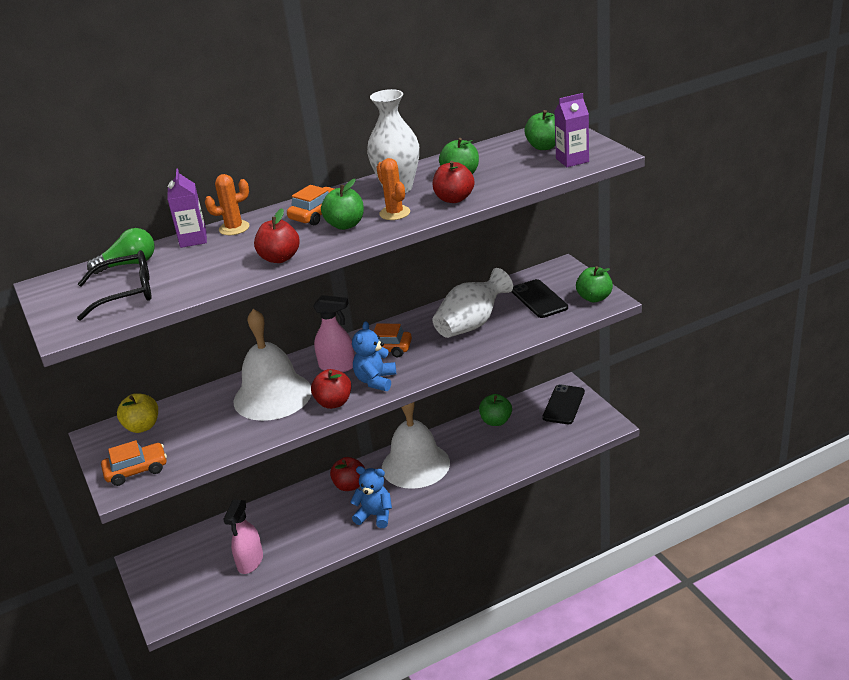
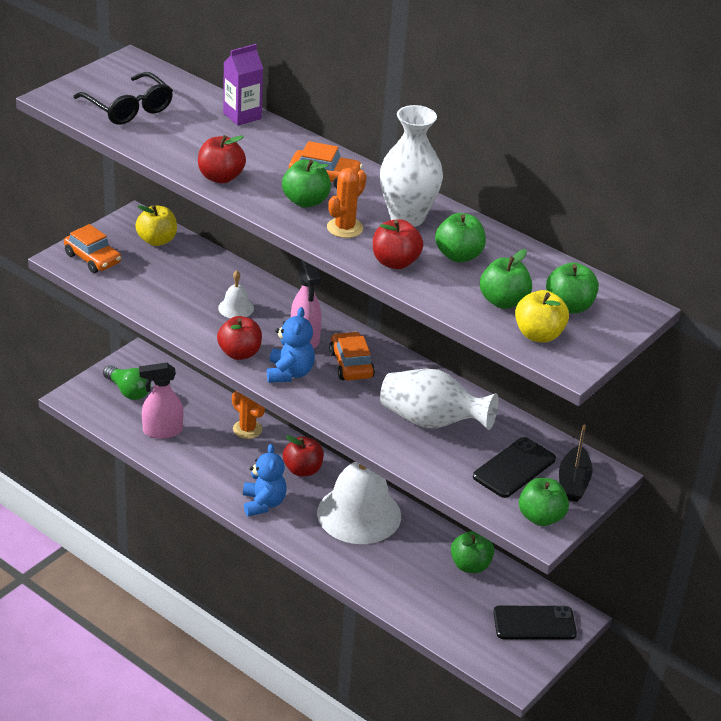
camera: 60 degrees right, 5 degrees up
(129, 264) = (181, 94): green light bulb -> green light bulb (128, 391)
(234, 228) = (274, 133): orange cactus -> orange cactus (247, 429)
(272, 396) = (236, 308): white bell -> white bell, size x0.41
(376, 381) = (289, 373): blue teddy bear -> blue teddy bear turned 105 degrees clockwise
(526, 167) = (503, 301): none -> green apple
(564, 279) = (573, 482): none -> black boat
(572, 160) = (538, 335): purple carton -> yellow apple

